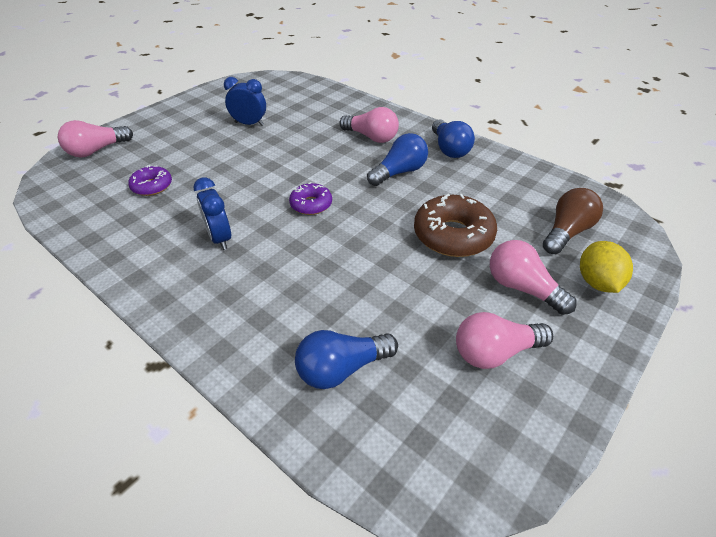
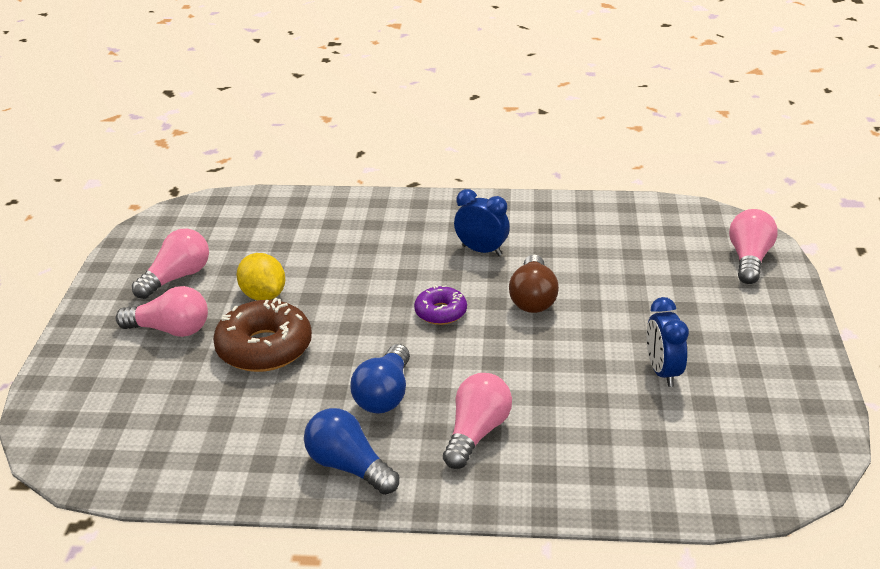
camera: 145 degrees right, 10 degrees down
(152, 186) = (620, 257): purple donut -> none
(249, 124) = (662, 372): blue clock -> blue clock turned 105 degrees clockwise
(341, 369) = (285, 226): blue light bulb -> none
(371, 137) = (476, 433): pink light bulb -> pink light bulb turned 120 degrees clockwise
(566, 232) = (137, 407): brown light bulb -> brown light bulb (533, 298)
(597, 282) = (95, 366): yellow lemon -> yellow lemon (263, 295)

